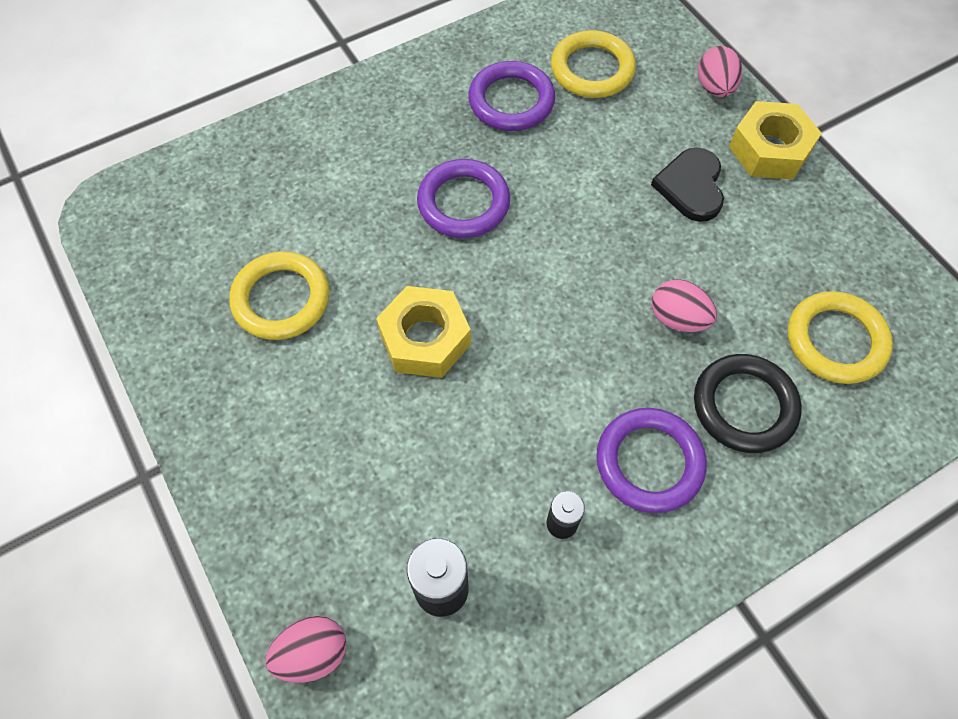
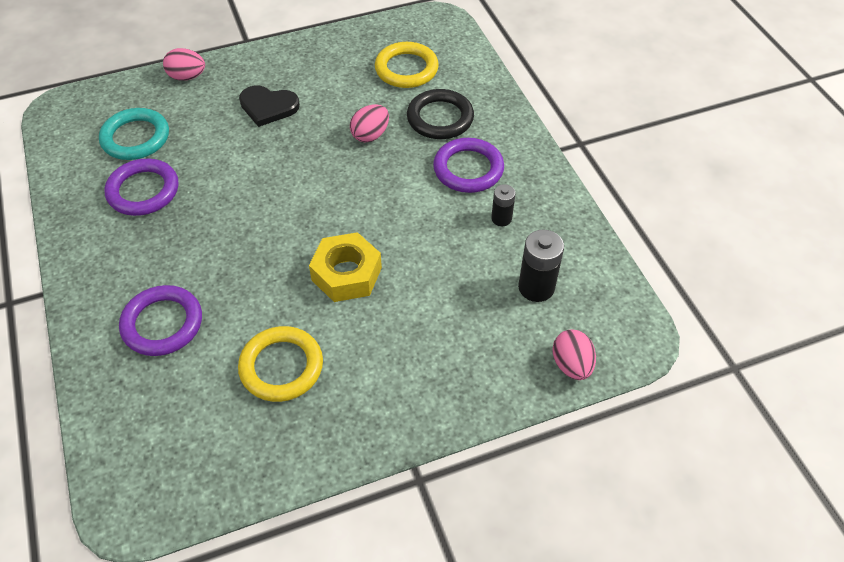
camera: 80 degrees left, 10 degrees down
(463, 203) = (232, 235): purple ring -> purple ring (162, 324)
(592, 69) = (135, 138): yellow ring -> turquoise ring
(769, 149) = (253, 63): yellow nut -> none

